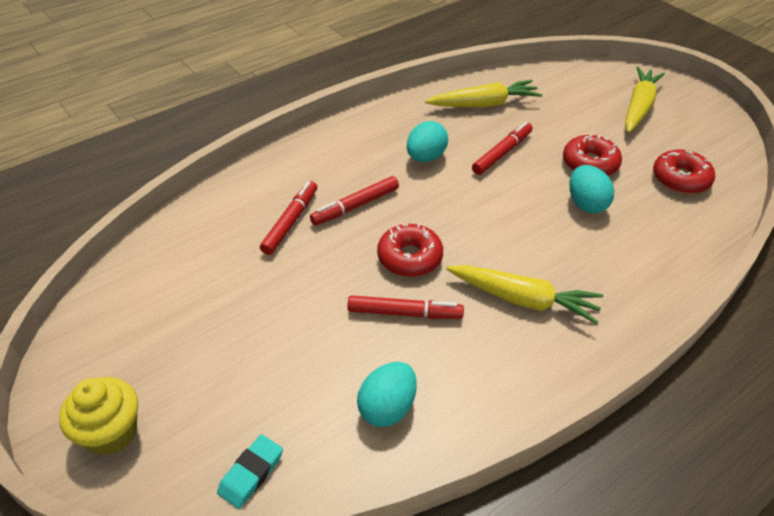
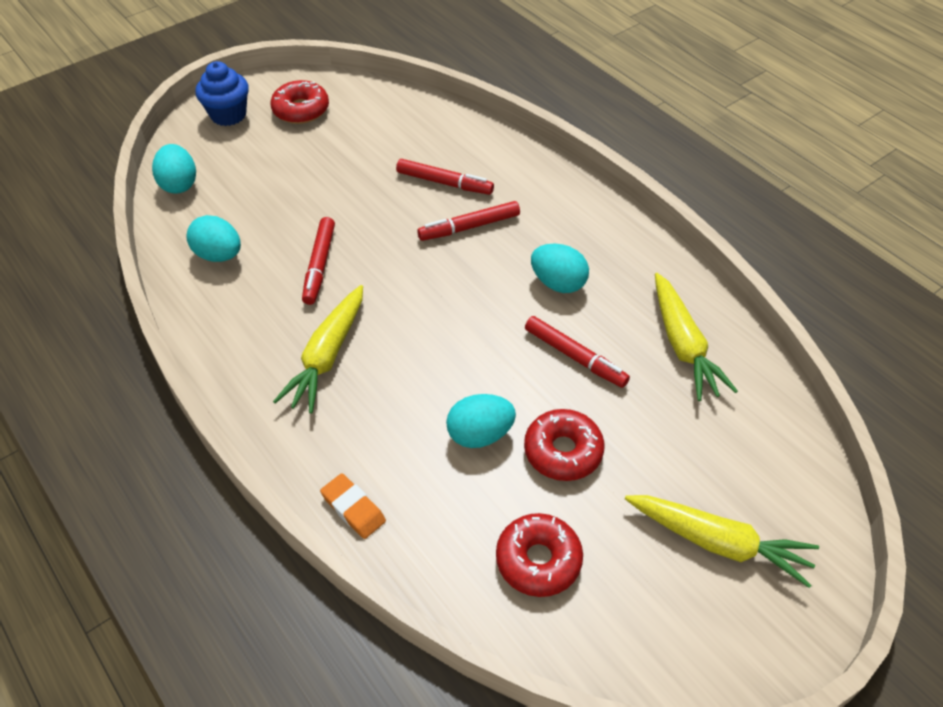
camera: 90 degrees right, 5 degrees up
(111, 432) = (228, 115): yellow cupcake -> blue cupcake
(251, 473) = (179, 184): turquoise eraser -> turquoise egg
(355, 206) = (469, 227): red marker -> red marker turned 75 degrees counterclockwise
(409, 257) = (392, 269): red donut -> red donut (301, 110)
(675, 274) = (353, 508): none -> orange eraser

